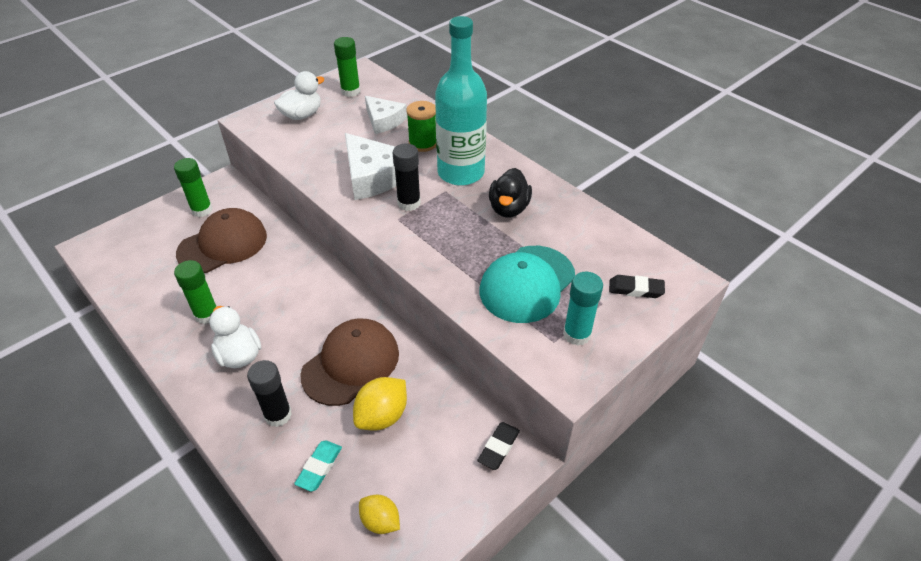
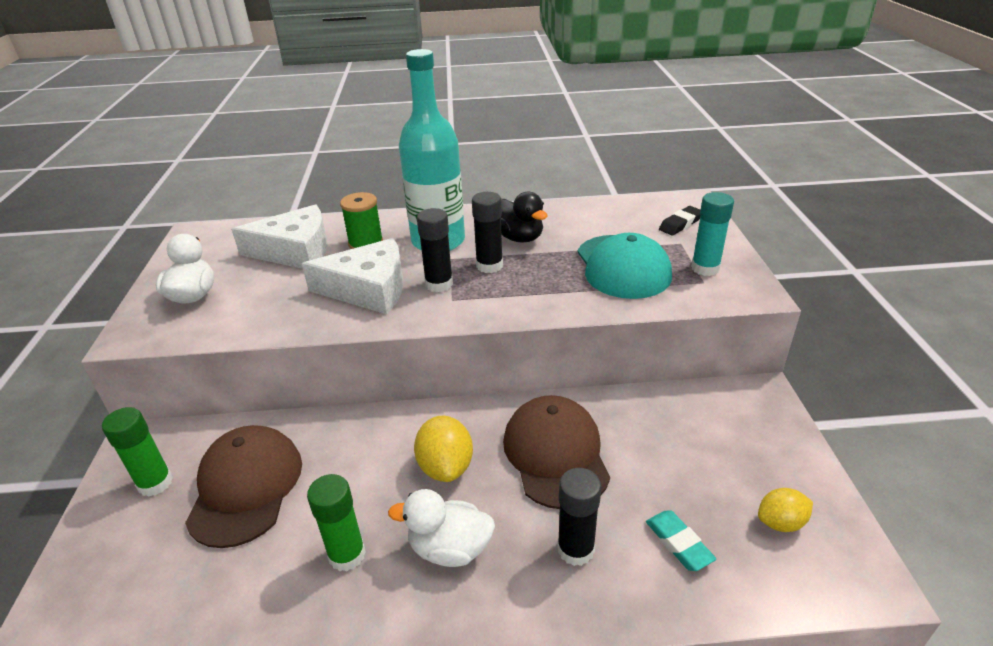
camera: 50 degrees left, 10 degrees down
(350, 91) = (213, 251): green glue stick -> none
(382, 416) = (646, 461): yellow lemon -> yellow lemon (445, 467)
(384, 120) = (295, 251): white cheese -> white cheese, size x1.52
(455, 214) = (489, 266): none -> black glue stick
(498, 447) = (742, 400): black eraser -> none

